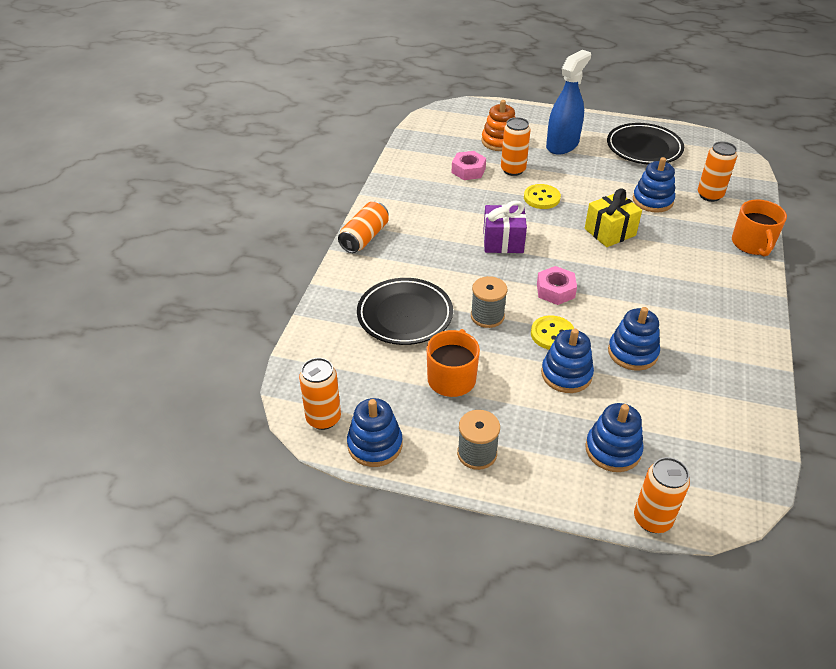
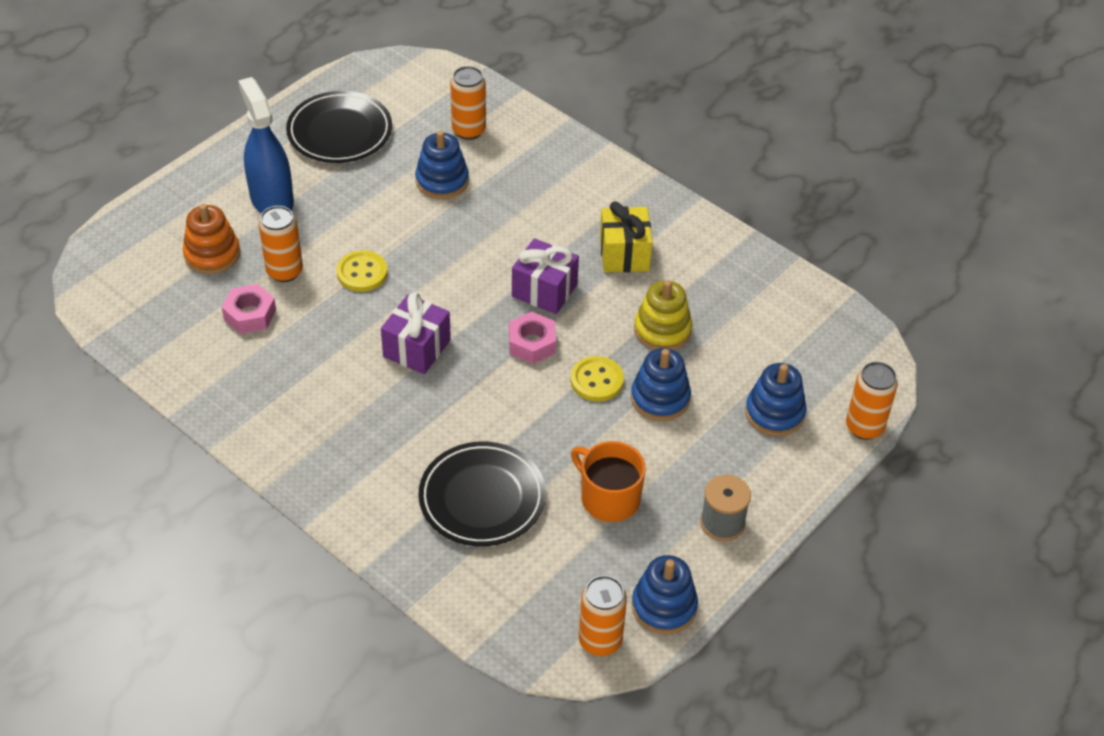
camera: 65 degrees left, 5 degrees up
(364, 237) = (309, 480): orange can -> none
(487, 316) = (533, 423): grey spool -> none
(608, 279) = (544, 290): none -> purple gift
(610, 232) = (469, 246): yellow gift -> yellow gift (624, 254)
(632, 352) = (662, 330): blue stacking toy -> yellow stacking toy
(752, 244) = (570, 147): orange mug -> none

